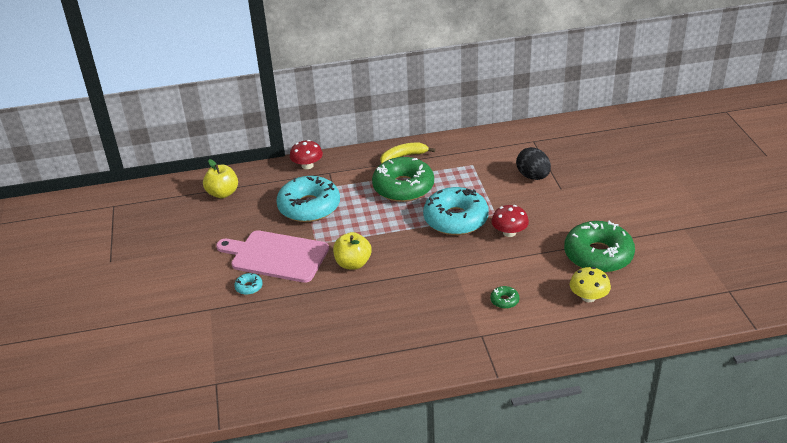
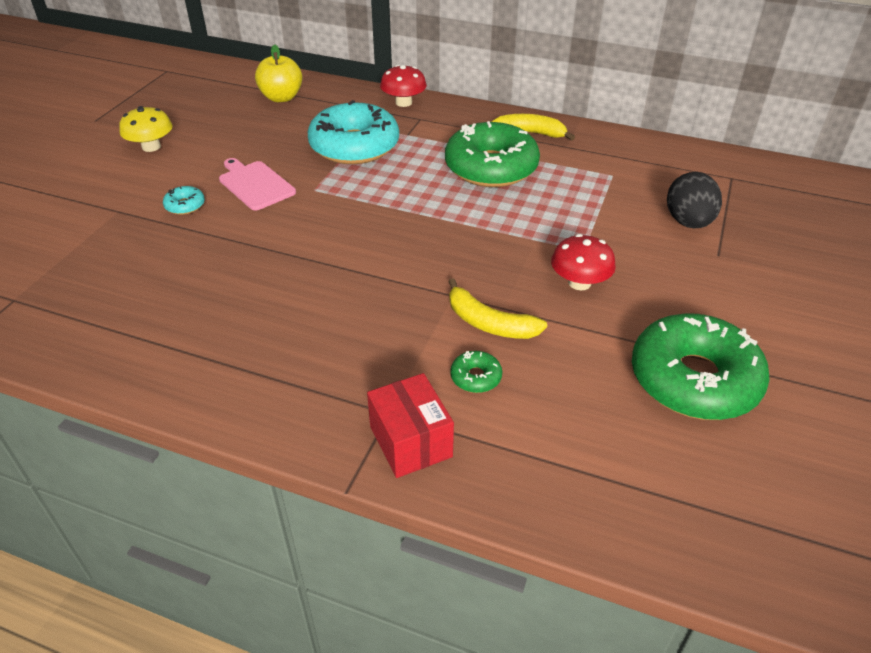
camera: 30 degrees right, 5 degrees up
(276, 256) = (255, 184): pink cutting board -> pink cutting board, size x0.60
(353, 263) = (329, 231): yellow apple -> none
(455, 219) = (519, 233): turquoise donut -> none
(485, 273) = (489, 323): none -> yellow banana
(504, 342) = (410, 441): none -> red box
(588, 297) = (617, 440): yellow mushroom -> yellow mushroom (151, 147)

